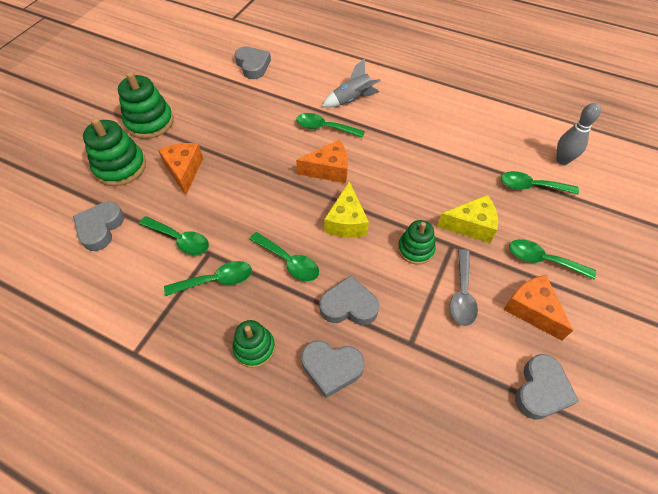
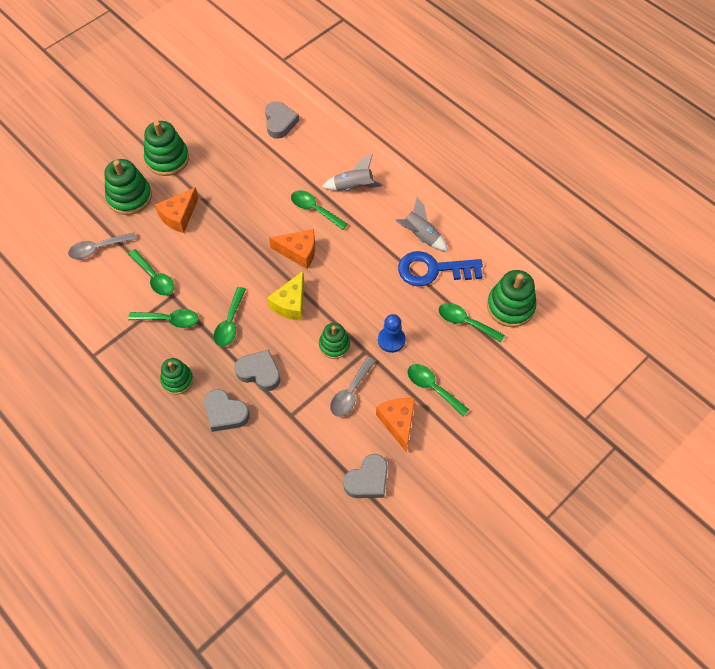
camera: 20 degrees right, 5 degrees up
(100, 228) = (98, 248): grey heart -> grey spoon
(184, 171) = (179, 216): orange cheese -> orange cheese turned 150 degrees counterclockwise
(288, 261) = (230, 323): green spoon -> green spoon turned 45 degrees clockwise
(440, 123) = (420, 236): none -> grey rocket
(470, 149) = (433, 270): none -> blue key
(471, 225) = (391, 340): yellow cheese -> blue pawn
(562, 160) = (510, 306): grey bowling pin -> green stacking toy

